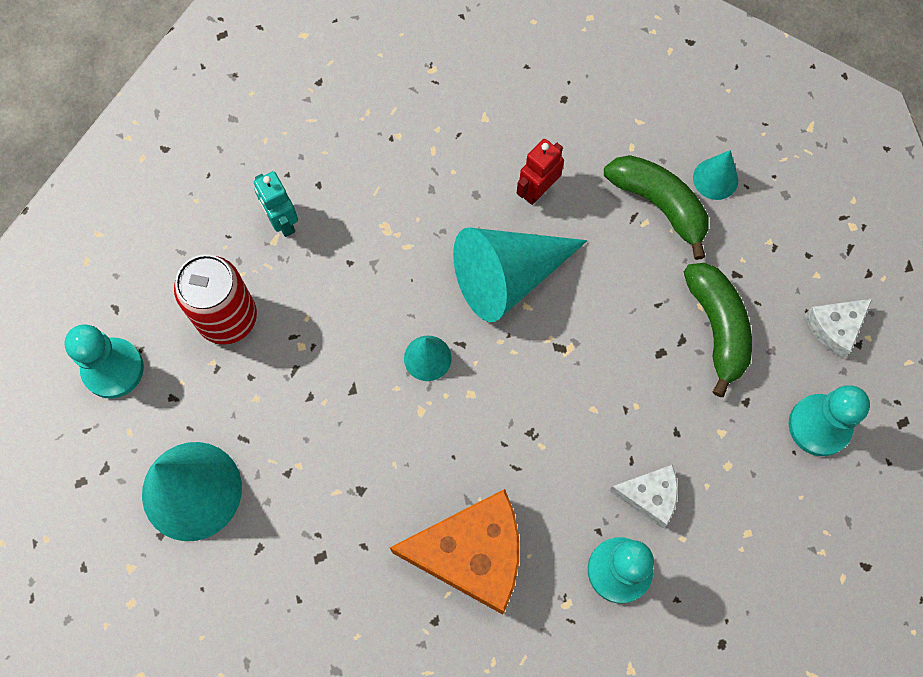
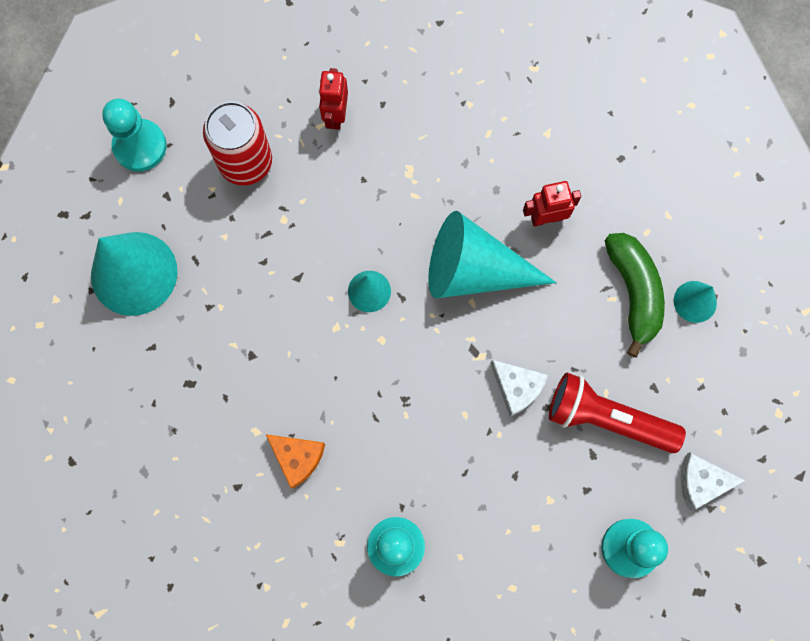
camera: 35 degrees right, 5 degrees up
(282, 222) = (336, 115): turquoise robot -> red robot
(471, 554) = (297, 458): orange cheese -> orange cheese, size x0.52
(649, 496) = (458, 508): white cheese -> white cheese (517, 388)
(717, 327) = (607, 418): green banana -> red flashlight

